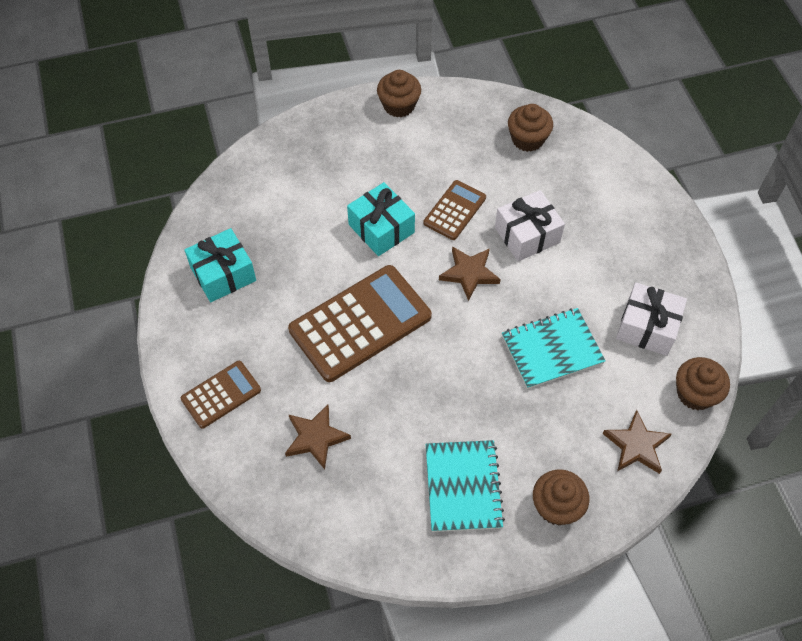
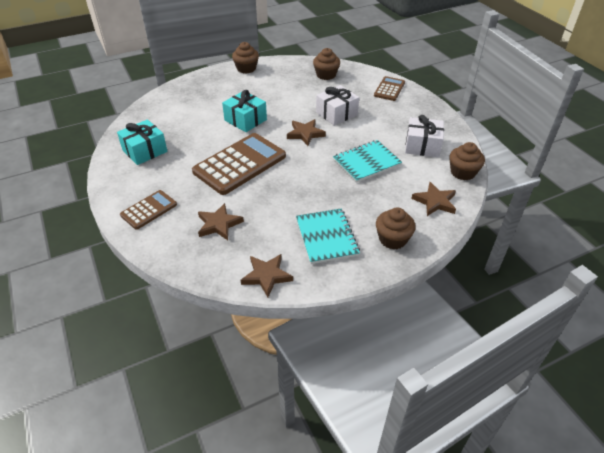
camera: 10 degrees left, 15 degrees down
(369, 541) = (266, 276): none -> brown star
(454, 210) = (289, 108): brown calculator -> brown calculator (389, 89)

